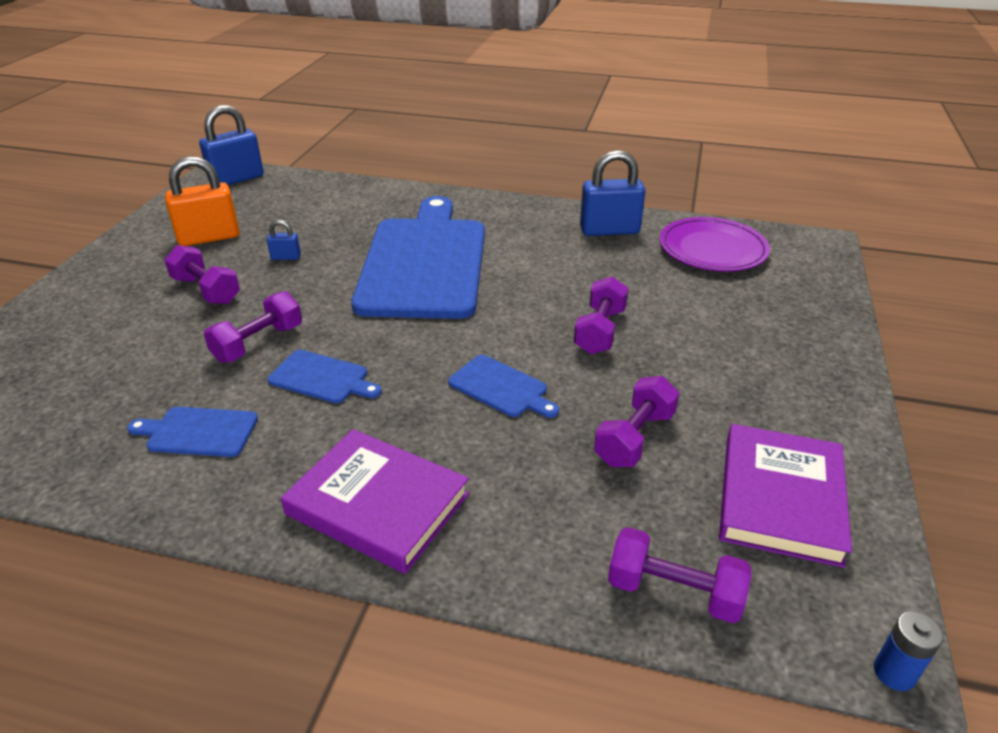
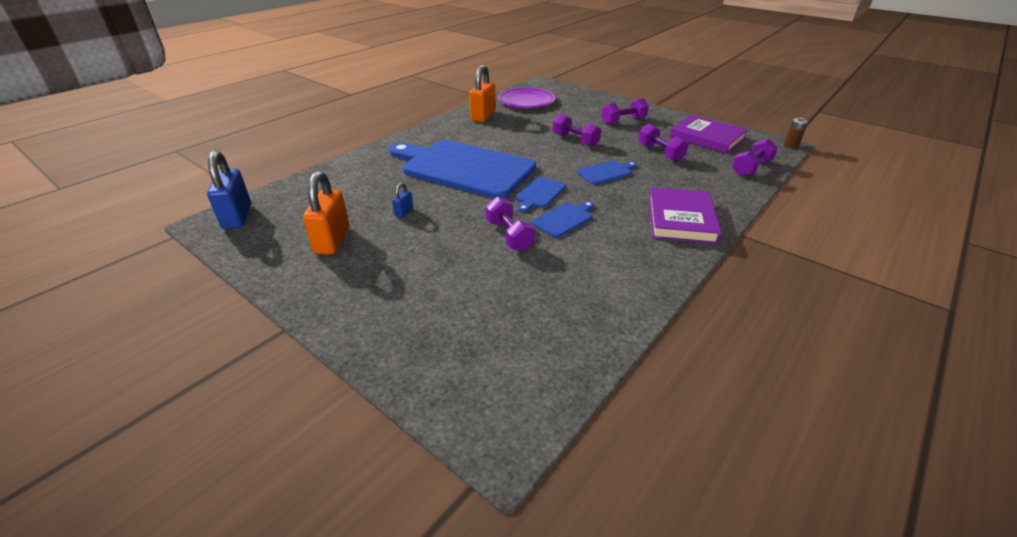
camera: 65 degrees left, 0 degrees up
(198, 432) = (593, 267): blue cutting board -> blue cutting board (539, 194)
(206, 290) = (418, 249): purple dumbbell -> purple dumbbell (623, 121)
(377, 504) = (681, 219): purple book -> purple book turned 45 degrees counterclockwise
(609, 230) = (483, 116): blue padlock -> orange padlock
(894, 673) = (791, 145): blue battery -> brown battery

